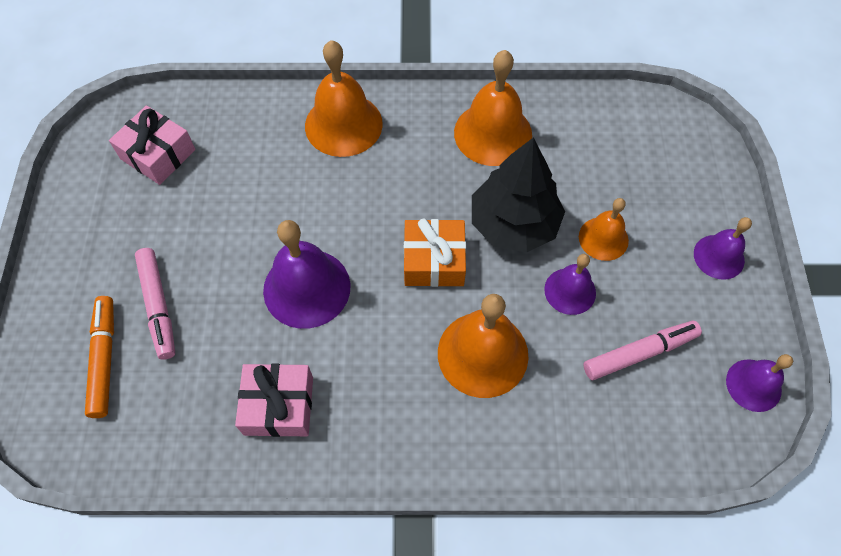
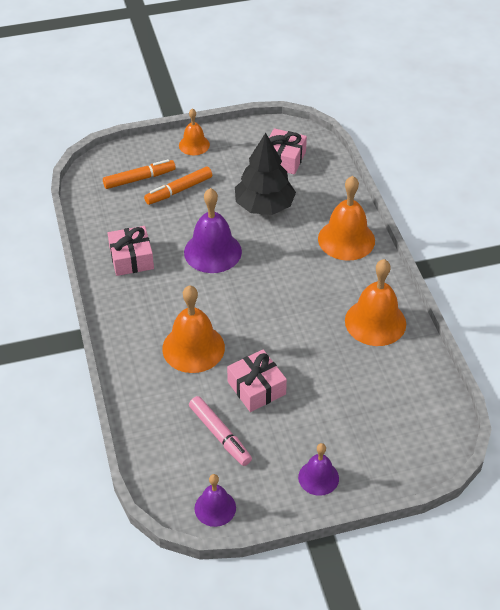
camera: 75 degrees right, 15 degrees down
(158, 306) = (179, 190): pink marker -> orange marker
(434, 261) = (254, 309): orange gift -> none
(513, 223) = (300, 347): black tree -> black tree (264, 206)
(570, 291) = (256, 388): purple bell -> pink gift
(603, 238) = (307, 402): orange bell -> orange bell (194, 145)

